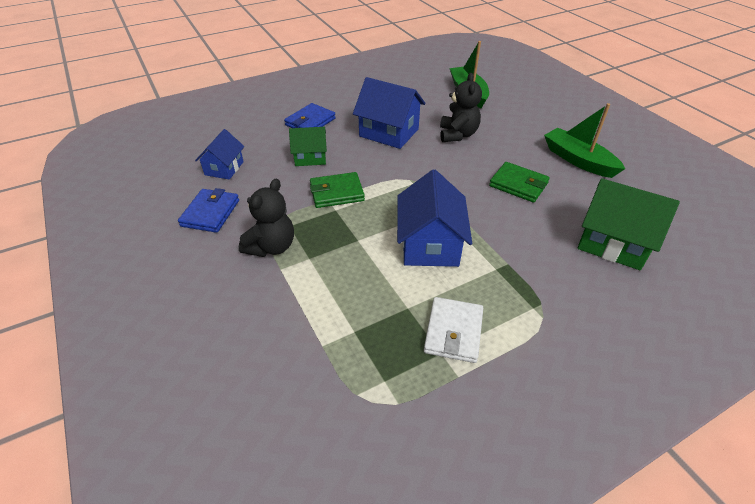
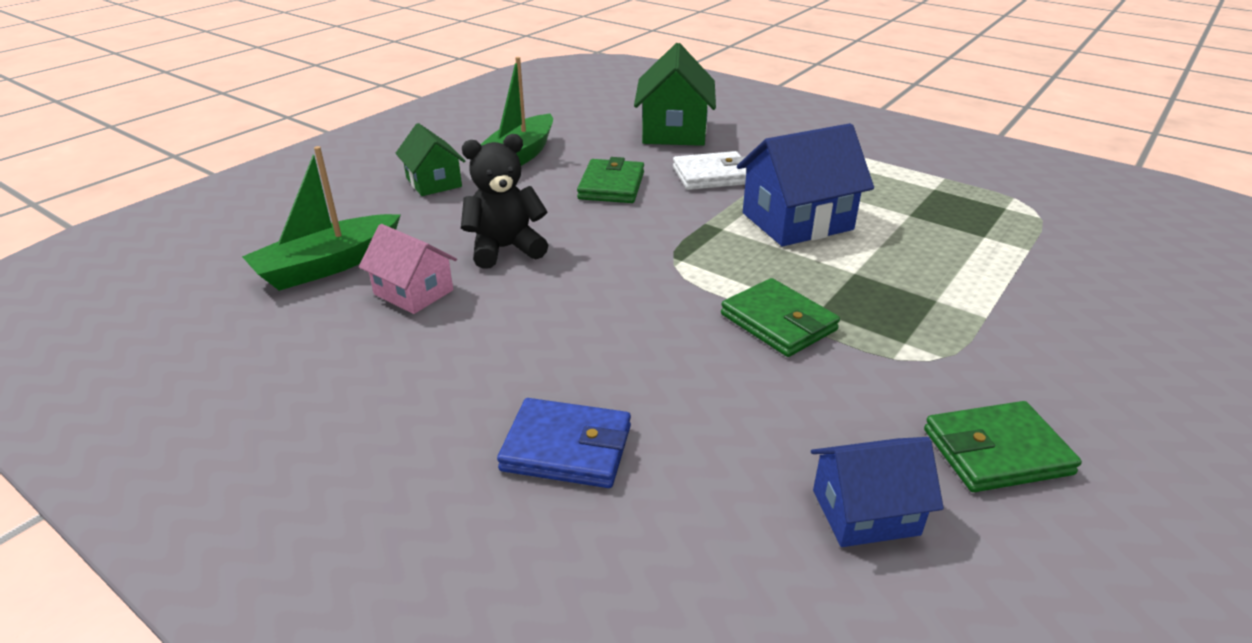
camera: 115 degrees left, 10 degrees down
(210, 213) = (996, 452): blue wallet -> green wallet
(271, 247) = (964, 341): black teddy bear -> none
(310, 157) = (708, 391): green house -> green house (434, 182)
(389, 133) = (544, 320): blue house -> none
(432, 108) = (413, 292): none -> pink house
(453, 332) = (902, 187): white wallet -> white wallet (712, 175)

